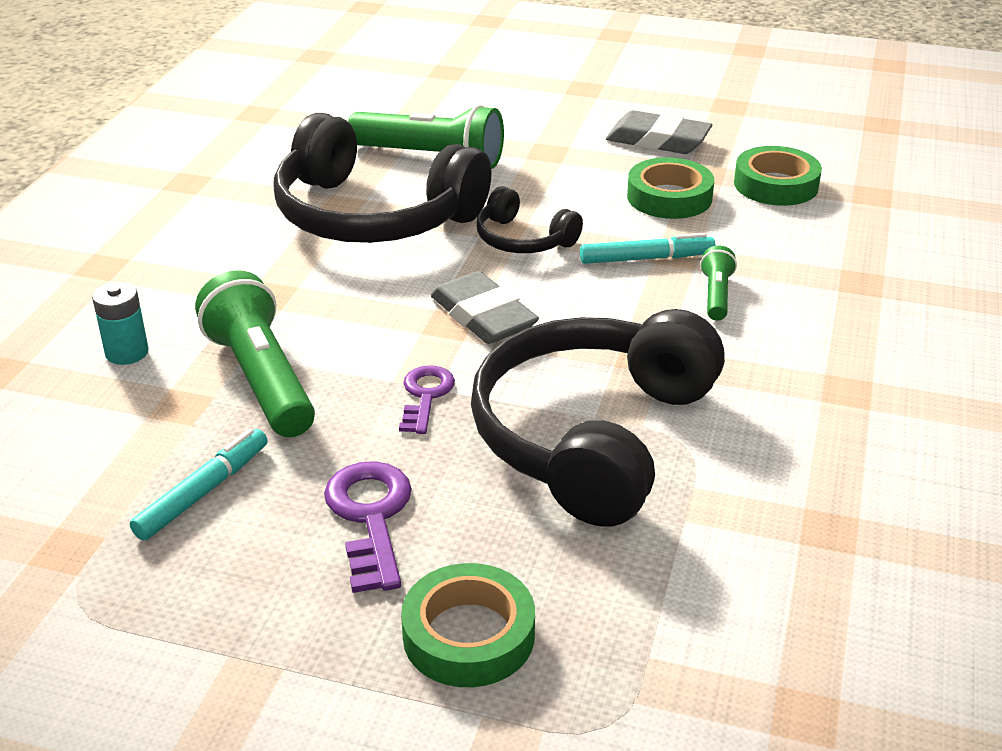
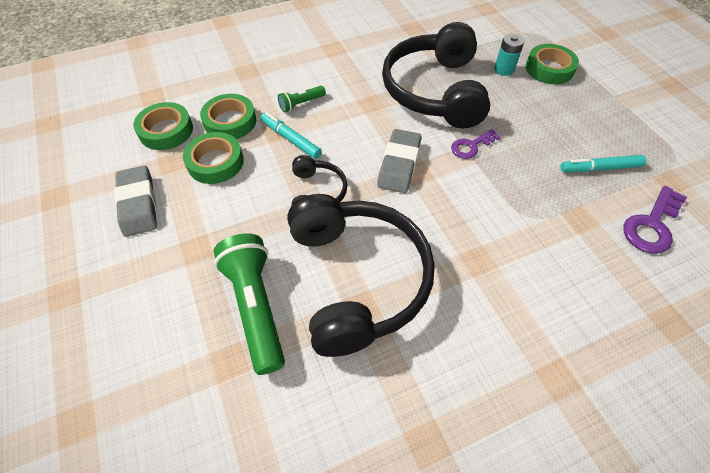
camera: 130 degrees left, 20 degrees up
(127, 352) = (587, 276): turquoise battery -> turquoise battery (504, 69)
(261, 379) = (531, 205): green flashlight -> none
(371, 517) = (544, 117): purple key -> purple key (652, 225)
(592, 436) = (434, 91): black headphones -> black headphones turned 105 degrees clockwise
(741, 230) = (230, 122): none -> green tape

